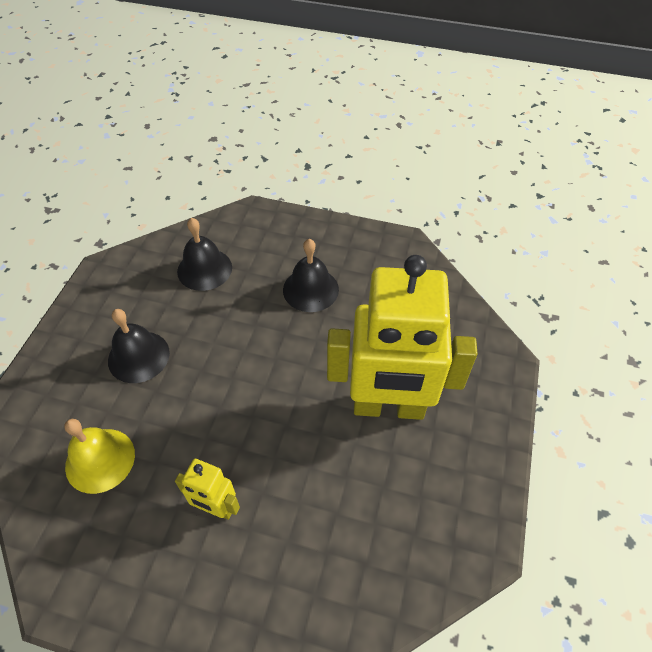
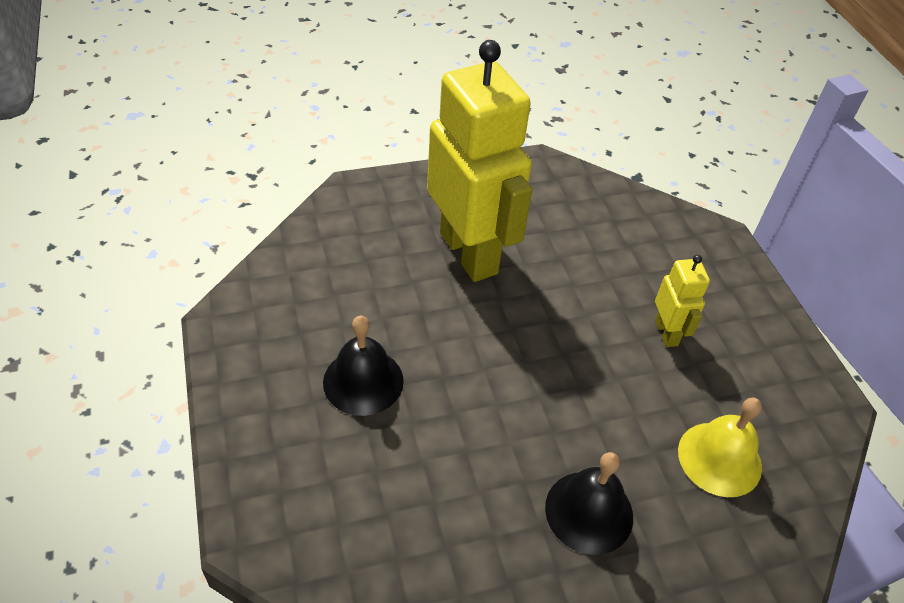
camera: 125 degrees left, 5 degrees down
(204, 269) = (405, 527): black bell -> none

